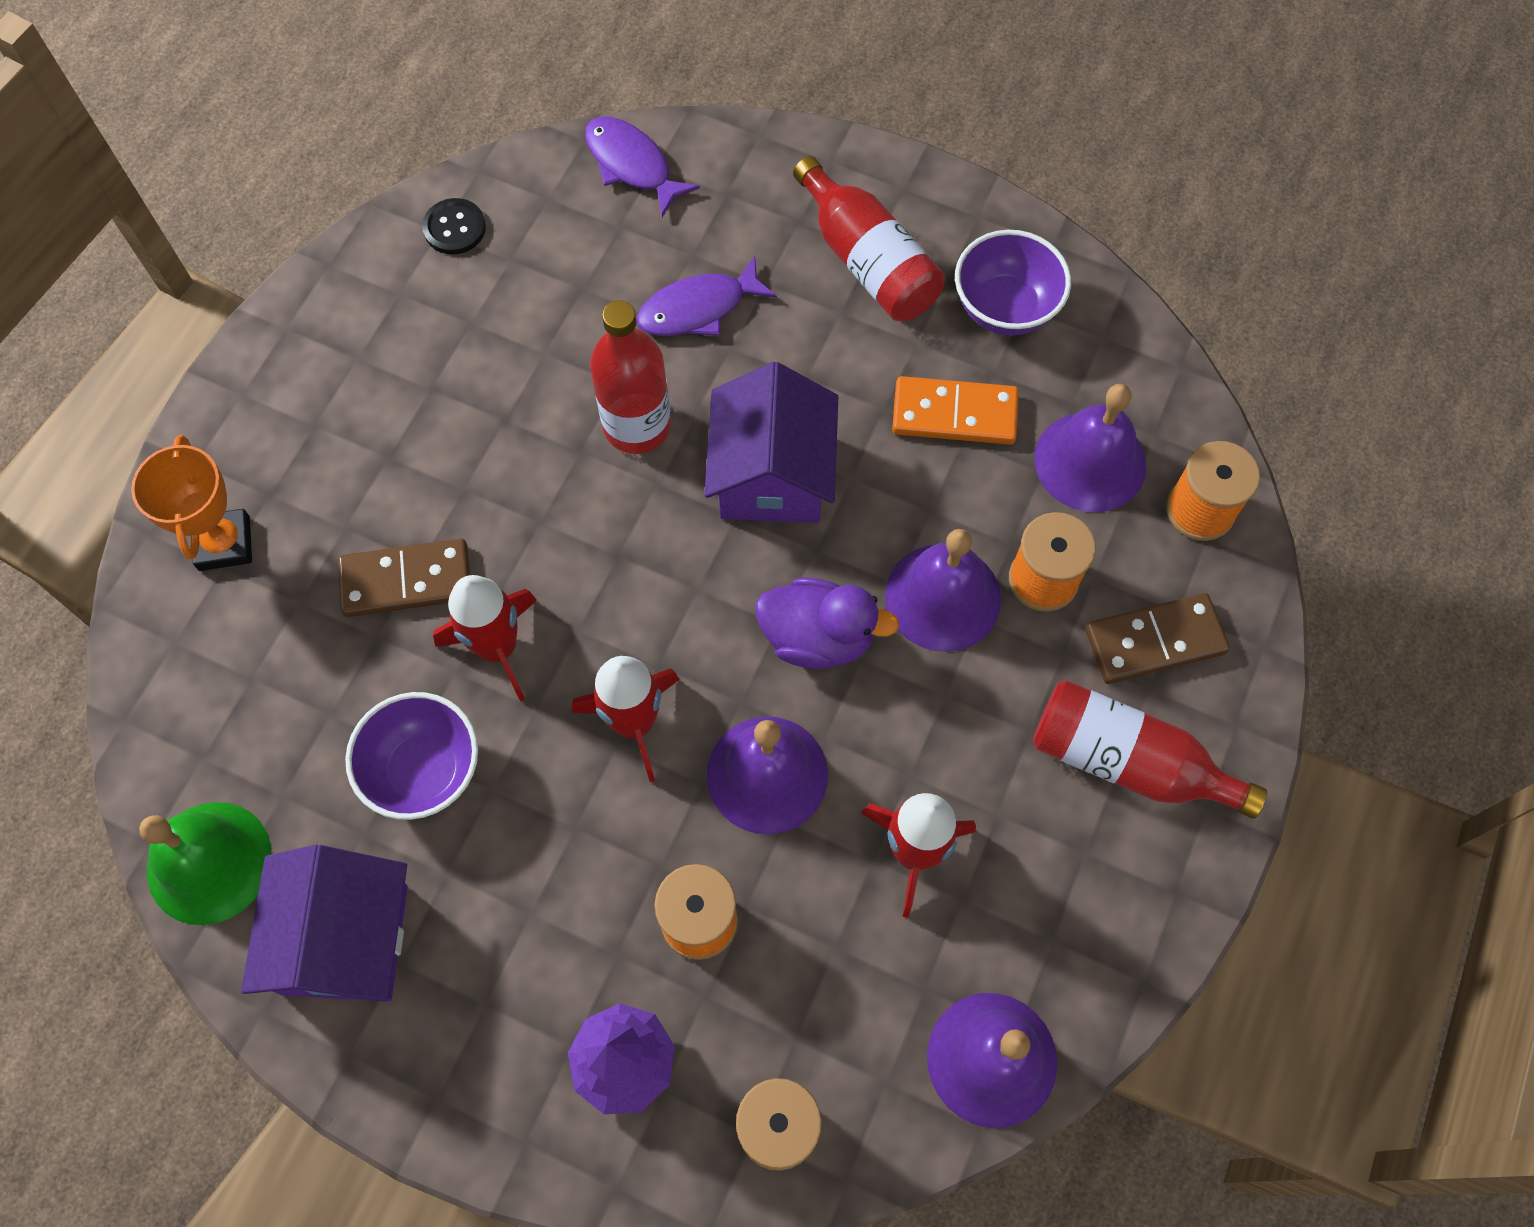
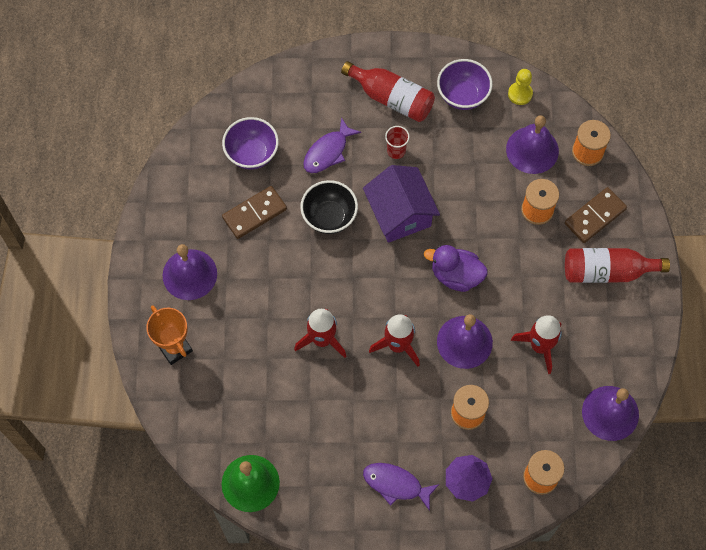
camera: 25 degrees left, 0 degrees up
(345, 939) = (326, 487): purple house -> none
(406, 580) = (266, 328): brown domino -> brown domino (254, 213)
(424, 771) = (320, 405): purple bowl -> purple bowl (252, 154)
(454, 228) = (195, 160): black button -> none
(632, 165) = (260, 96): purple fish -> purple fish (396, 484)
(637, 426) = (329, 217): red bottle -> black bowl
(818, 637) = (456, 275): purple duck -> purple duck turned 150 degrees counterclockwise
(826, 358) = (396, 151): none -> red cup
(943, 597) = (499, 235): purple bell -> purple bell (189, 274)
(954, 414) = (464, 153): orange domino -> none
(1118, 349) = (520, 94): none -> yellow pawn

